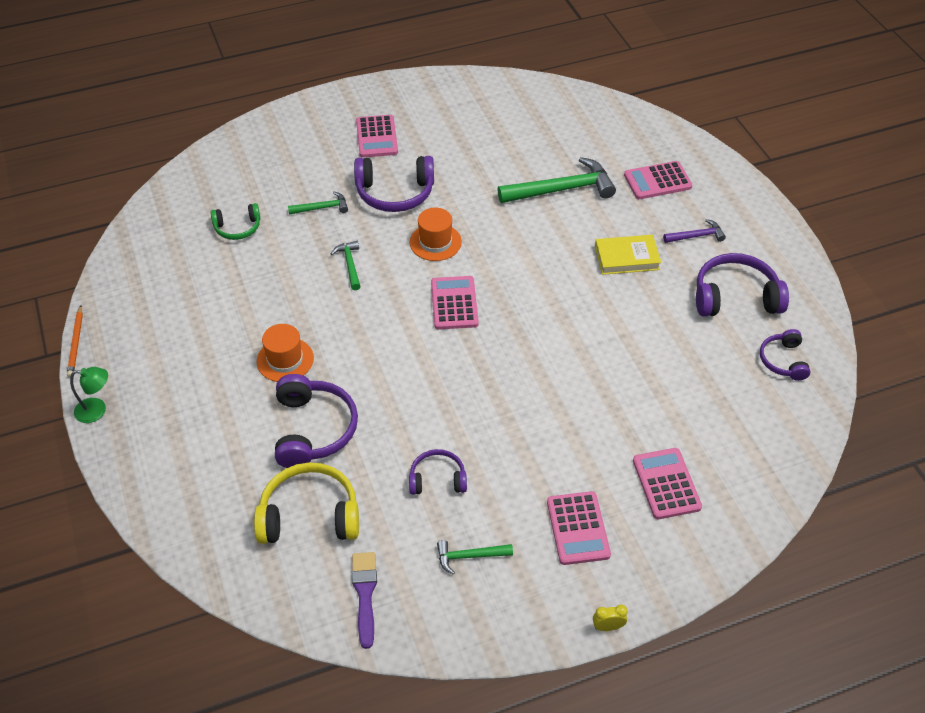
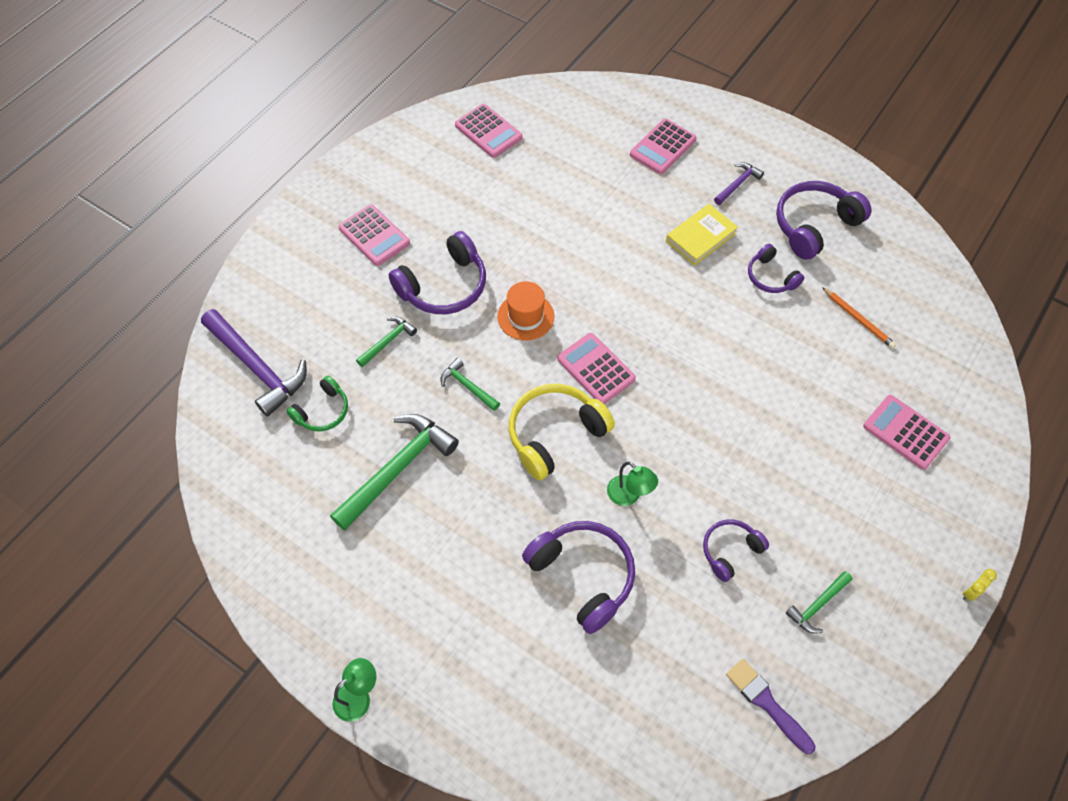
camera: 35 degrees left, 10 degrees up
(76, 343) = (268, 639): orange pencil -> orange pencil (858, 319)
(221, 179) = (257, 367): none -> purple hammer
(285, 360) = (494, 522): orange hat -> none
(309, 515) = (655, 662): yellow headphones -> yellow headphones (555, 434)
(397, 399) = (629, 496): none -> green lamp
(561, 189) = (590, 200): green hammer -> green hammer (397, 469)
(578, 528) = (876, 519): pink calculator -> pink calculator (488, 131)
(783, 360) = (896, 263): purple headphones -> purple headphones (770, 277)

